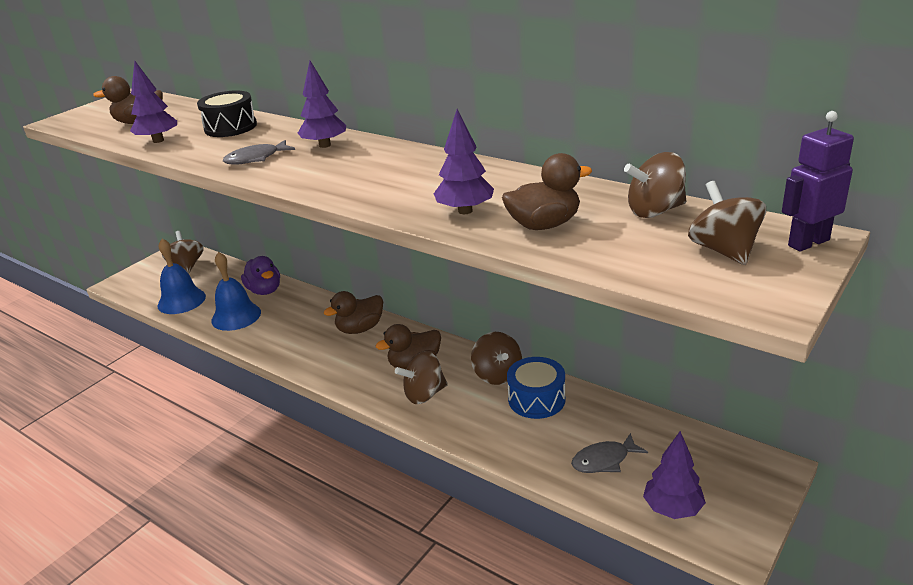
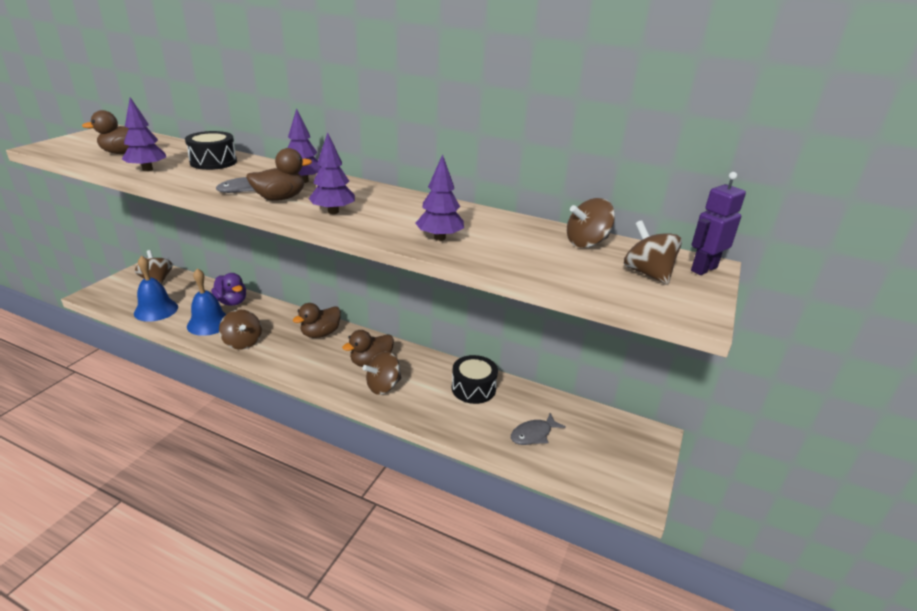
camera: 15 degrees left, 0 degrees up
(497, 375) = (439, 370): brown spinning top -> brown spinning top (243, 342)
(536, 399) = (473, 388): blue drum -> black drum
(544, 225) = (506, 251): brown duck -> brown duck (280, 198)
(672, 509) = (590, 469): purple tree -> purple tree (333, 212)

